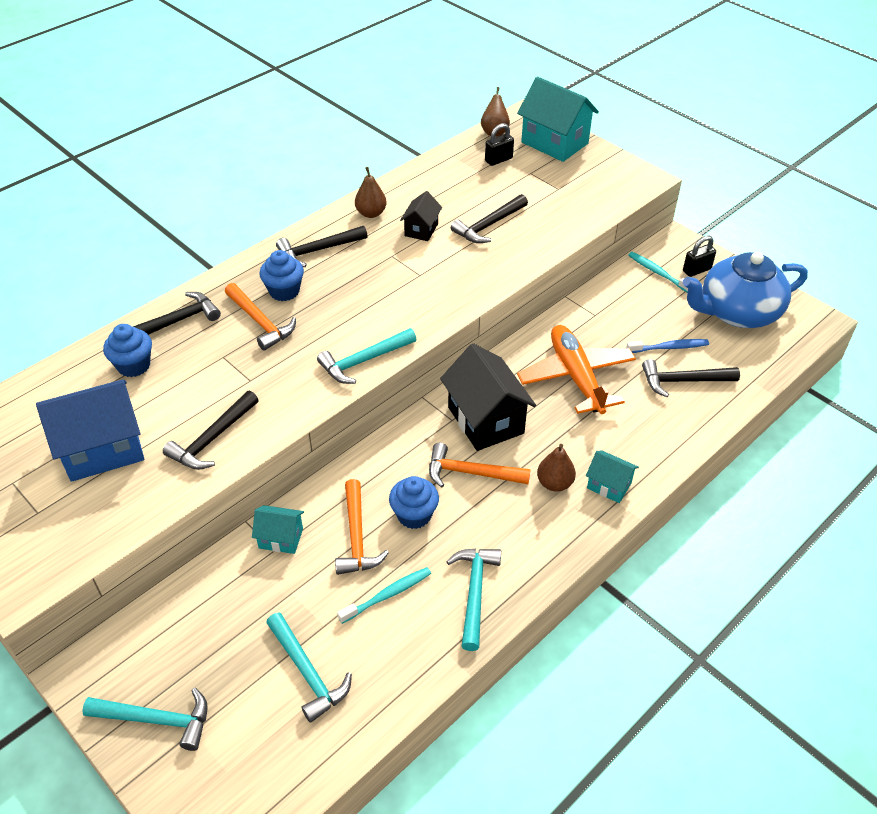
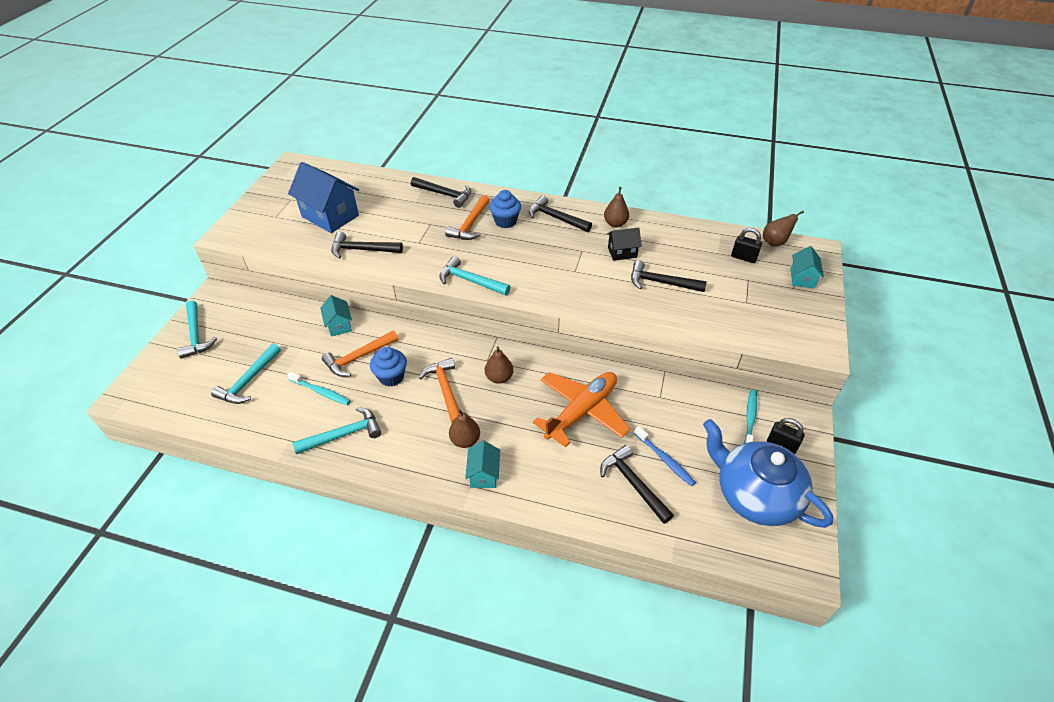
camera: 60 degrees right, 0 degrees up
(134, 365) = (399, 197): blue cupcake -> none
(485, 420) = (499, 378): black house -> brown pear
(554, 143) = (802, 278): turquoise house -> turquoise house, size x0.52

